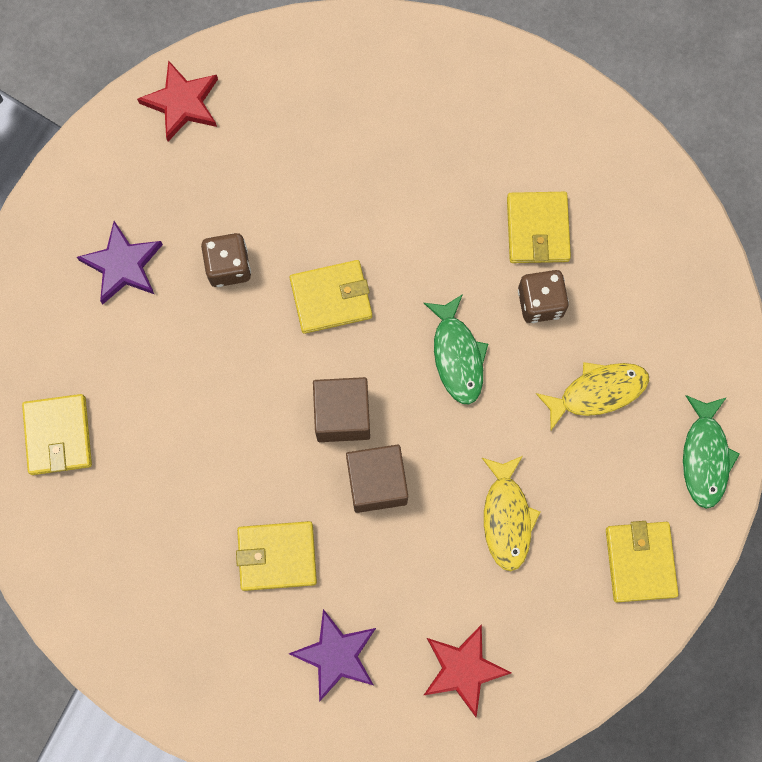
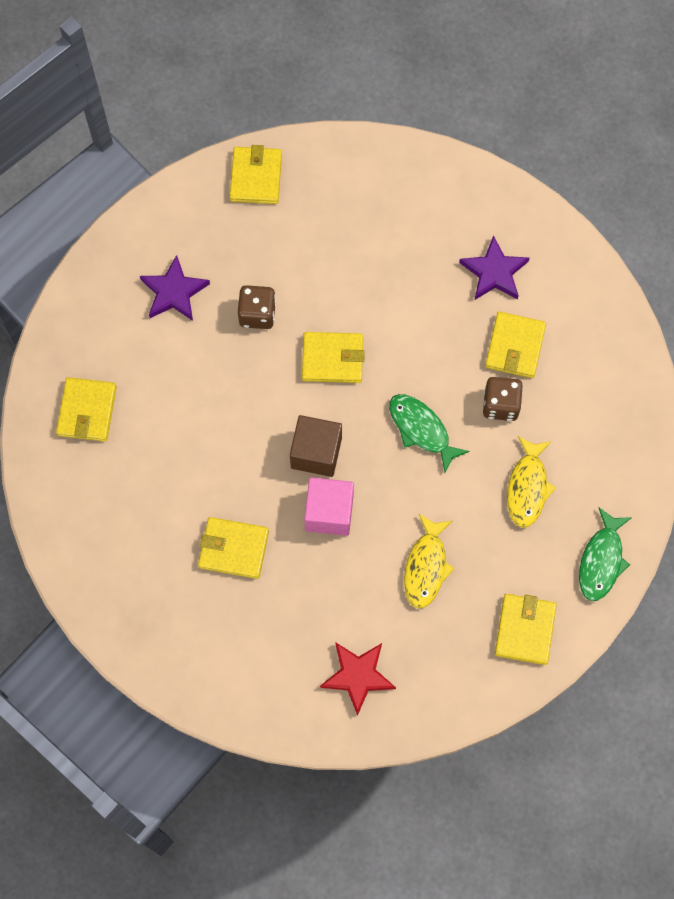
camera: 15 degrees right, 5 degrees down
(182, 103) = (256, 177): red star -> yellow wallet
(336, 655) = (259, 638): purple star -> purple star (494, 272)
(377, 483) = (329, 512): brown cube -> pink cube
(457, 356) = (421, 429): green fish -> green fish turned 135 degrees clockwise
(597, 392) = (527, 487): yellow fish -> yellow fish turned 105 degrees clockwise

